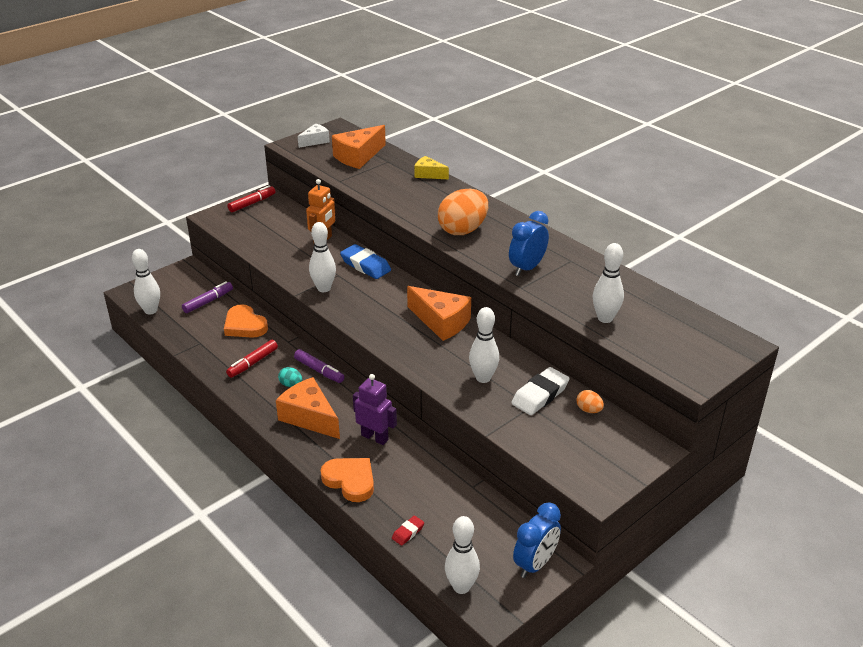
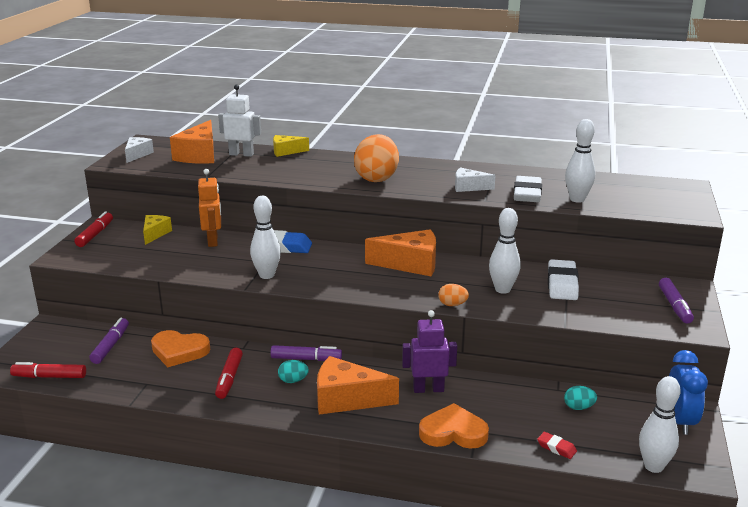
camera: 35 degrees left, 10 degrees down
(151, 310) = (49, 376): white bowling pin -> red marker
(291, 218) = (155, 234): none -> yellow cheese
(390, 166) = (241, 154): none -> white robot
(408, 532) = (556, 448): red eraser -> red eraser turned 60 degrees counterclockwise
(468, 510) = (578, 407): none -> turquoise egg
(527, 268) = (468, 187): blue clock -> white cheese
(568, 295) = (527, 194): none -> white eraser
(589, 410) = (610, 281): orange egg -> orange egg (452, 305)
(610, 460) = (674, 306): none -> purple marker

